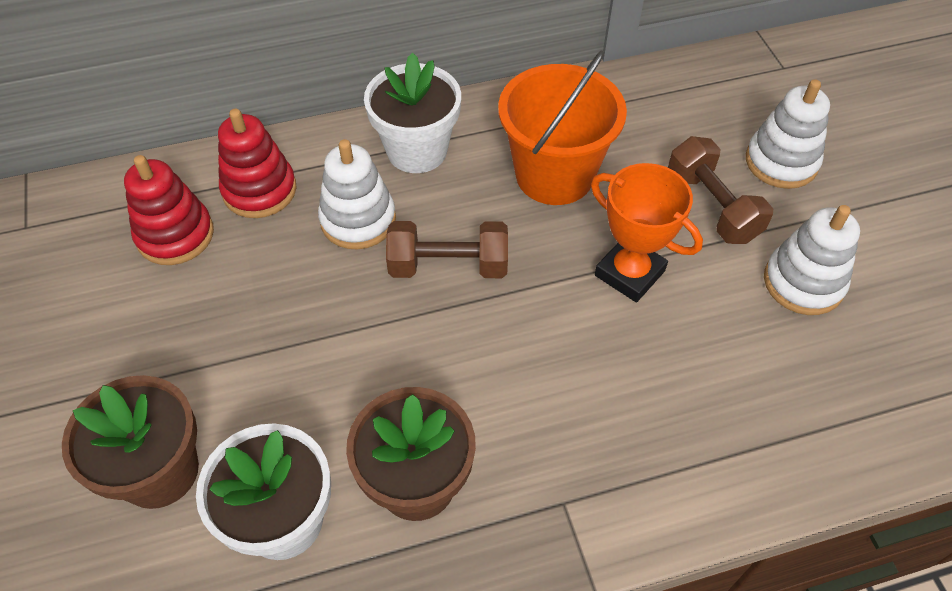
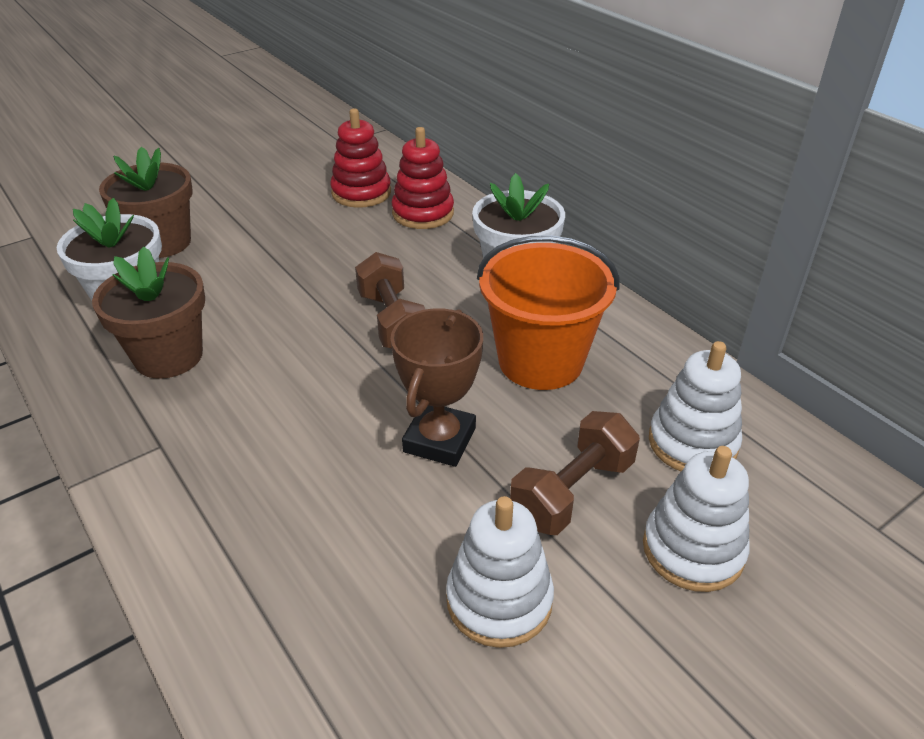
camera: 70 degrees right, 15 degrees down
(358, 220) = (418, 264): white stacking toy -> white stacking toy (692, 443)
(629, 273) = (439, 440): orange trophy -> brown trophy

